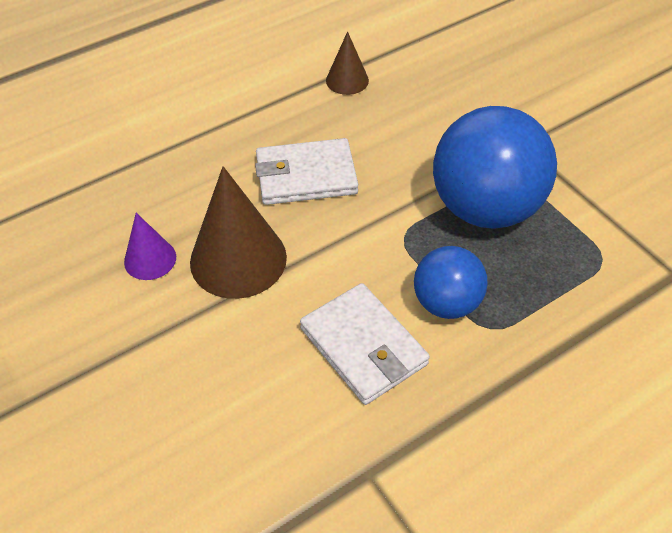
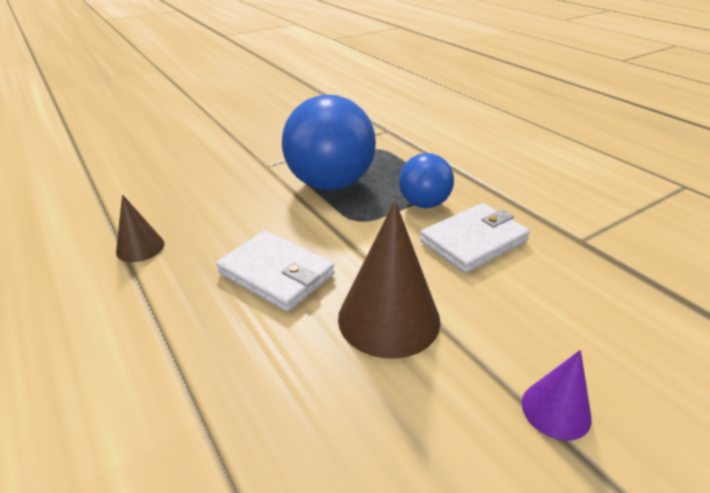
camera: 90 degrees left, 15 degrees down
(150, 259) = (393, 397): purple cone -> purple cone (556, 410)
(306, 176) = (276, 274): white wallet -> white wallet turned 45 degrees counterclockwise

